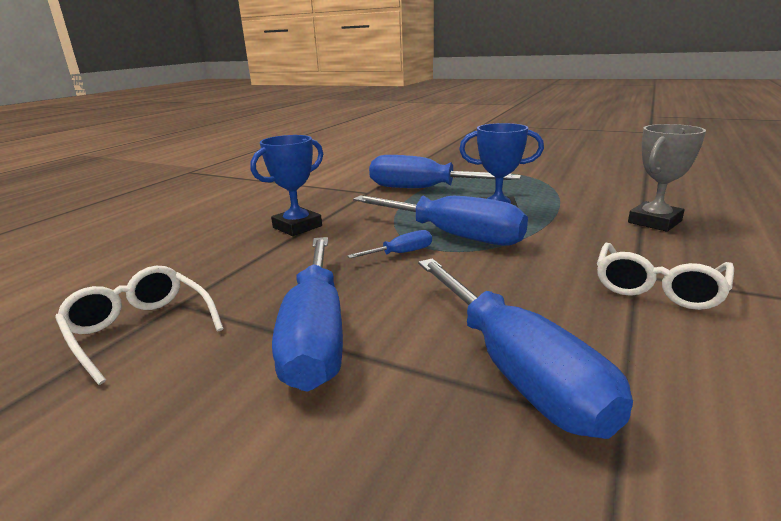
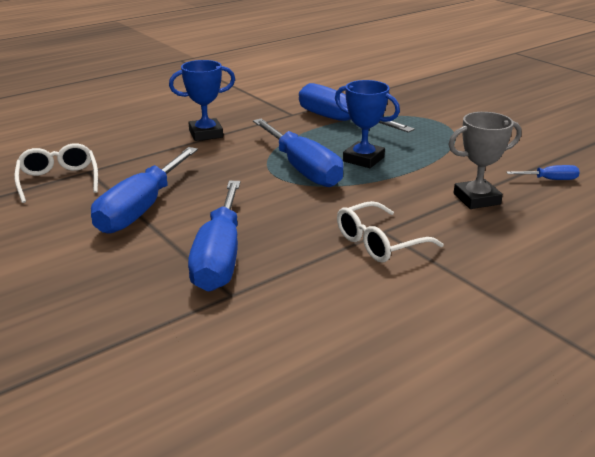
camera: 25 degrees right, 5 degrees up
(401, 253) = (249, 173): blue screwdriver -> blue screwdriver (550, 180)

